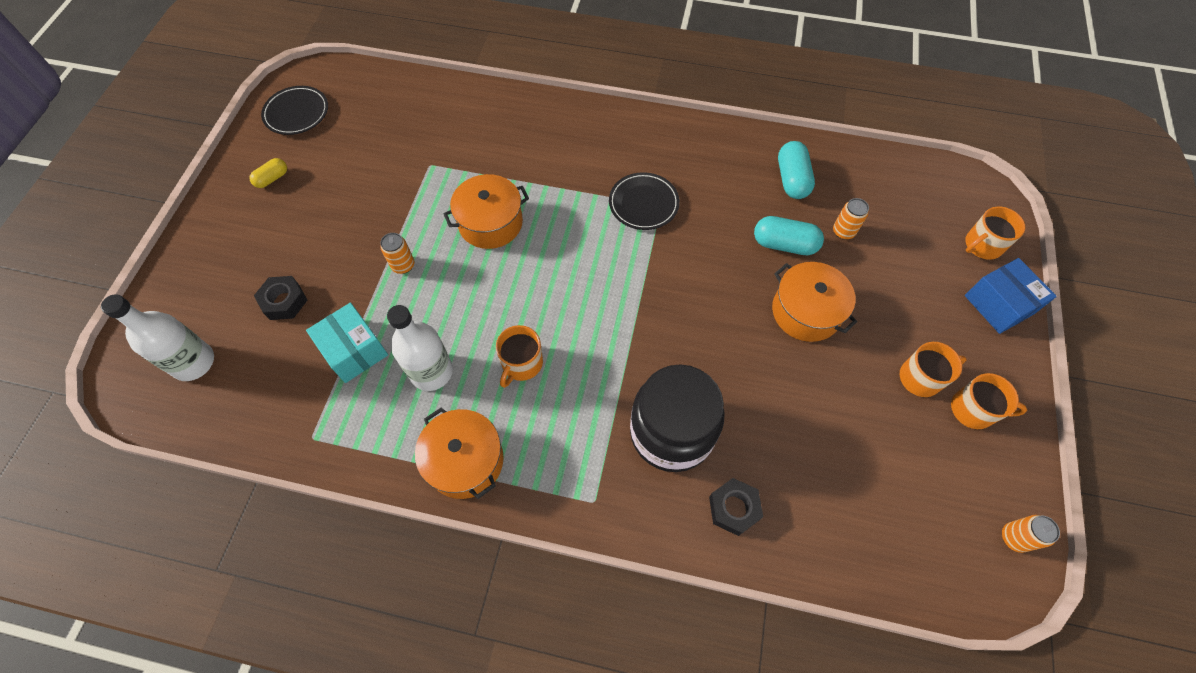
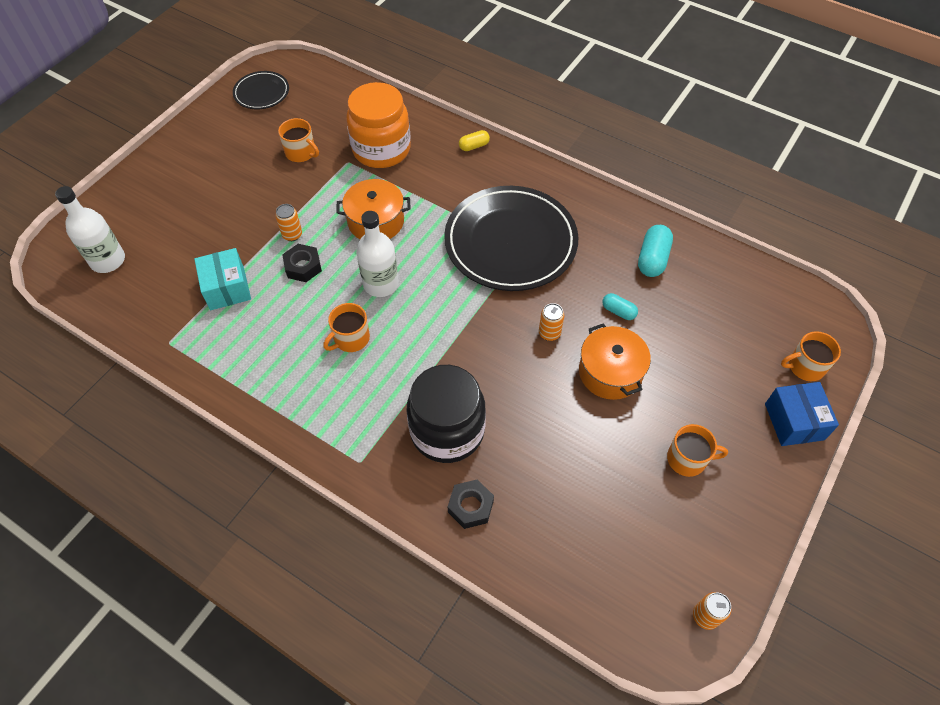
camera: 20 degrees right, 5 degrees down
(272, 179) = (221, 139): yellow capsule -> yellow capsule (474, 146)
(284, 301) = (191, 235): black nut -> black nut (303, 267)
(431, 372) = (278, 322): white bottle -> white bottle (381, 284)
(461, 141) = (381, 149): none -> orange jar
(465, 460) = (274, 397): orange pot -> none
(643, 203) = (510, 242): black plate -> black plate, size x2.08
(784, 244) = (618, 311): turquoise capsule -> turquoise capsule, size x0.60
(843, 232) = (678, 316): orange can -> orange can (549, 333)
(973, 410) = (722, 501): orange mug -> orange mug (301, 153)

